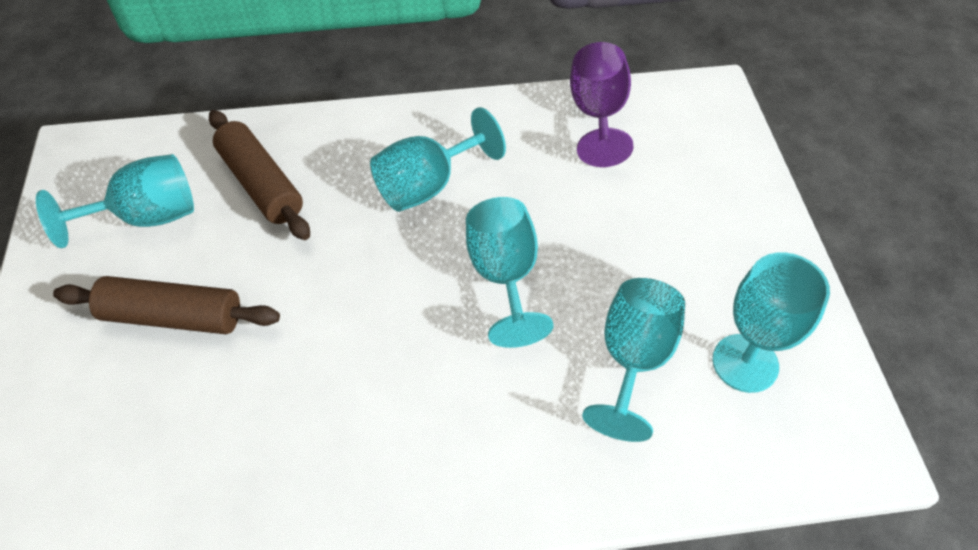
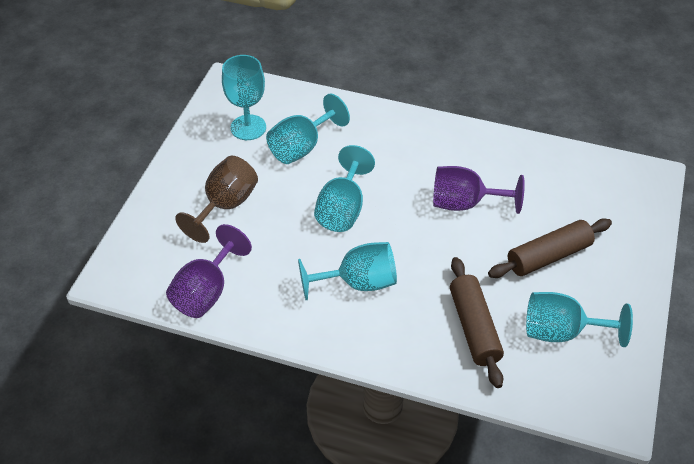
camera: 155 degrees left, 5 degrees down
(173, 316) = (548, 256): brown rolling pin -> brown rolling pin turned 60 degrees counterclockwise
(324, 358) = (464, 203): none -> purple goblet
(665, 221) = (225, 205): none -> brown goblet

